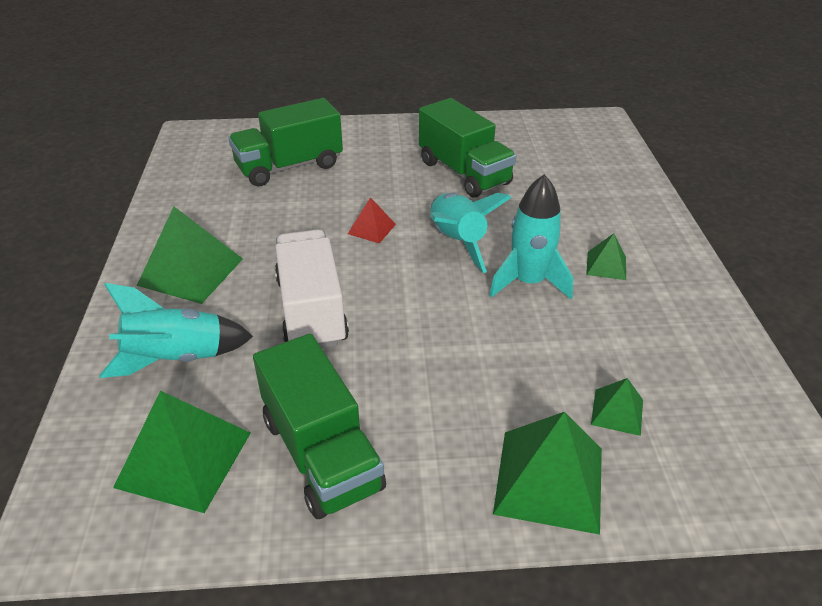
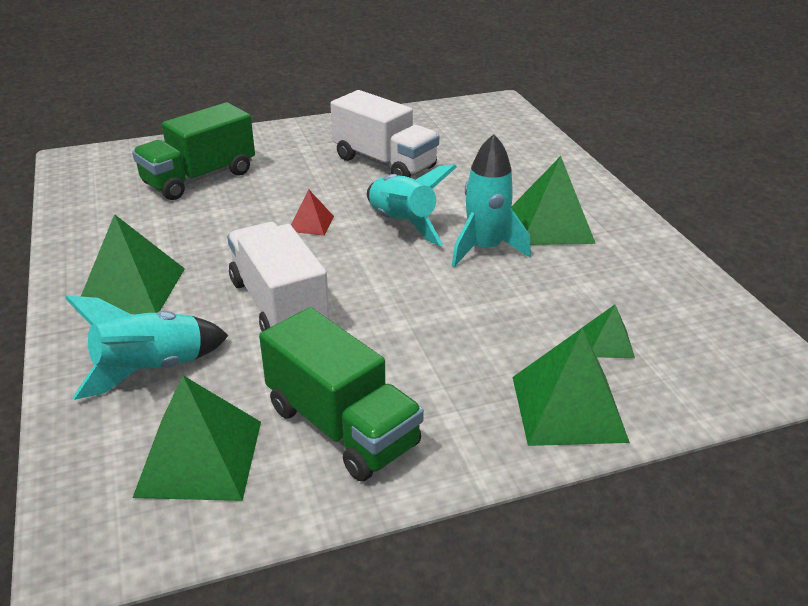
camera: 15 degrees left, 5 degrees down
(464, 173) = (384, 163): green truck -> white truck
(606, 265) = (551, 225): green pyramid -> green pyramid, size x1.93

